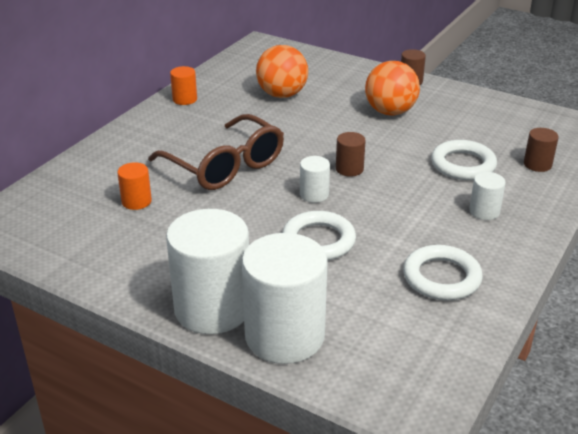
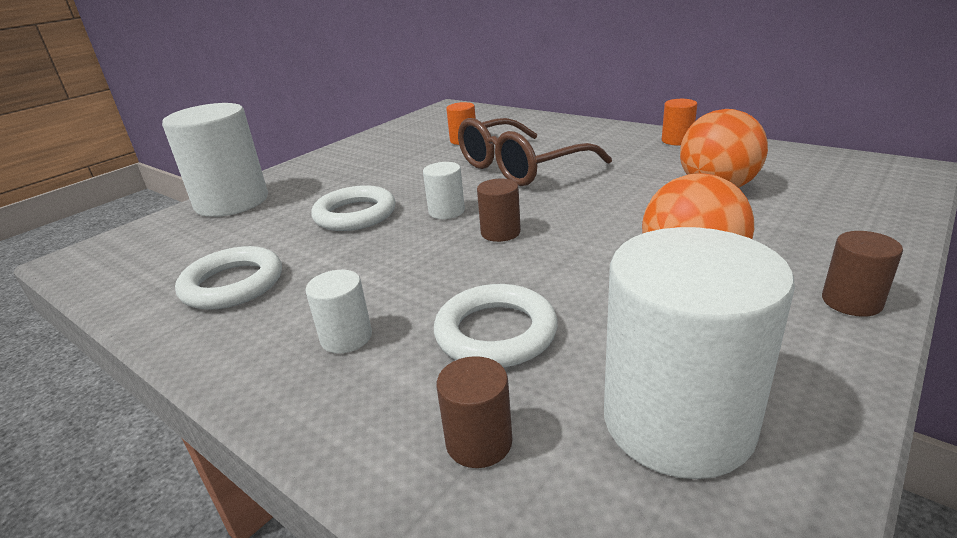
camera: 100 degrees right, 5 degrees down
(212, 309) = (293, 176): white cylinder -> white cylinder (677, 422)

